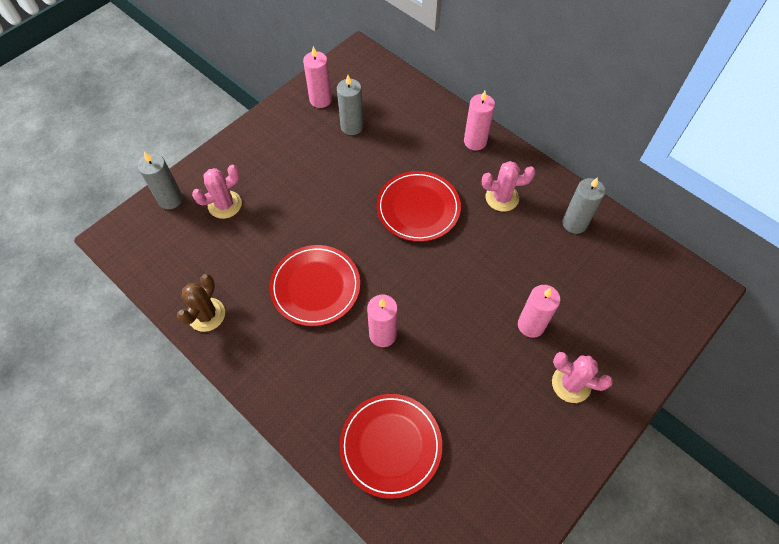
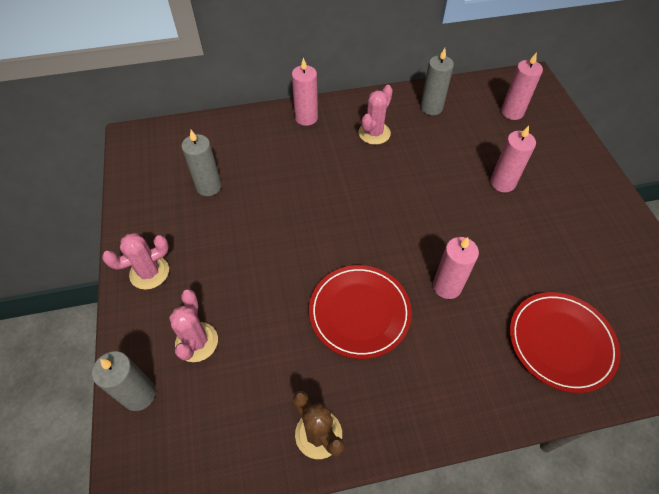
camera: 55 degrees left, 5 degrees down
(320, 100) = (154, 192): pink candle -> pink candle (512, 112)
(418, 208) = (338, 190): red plate -> none
(571, 384) = (567, 189): pink cactus -> pink cactus (149, 272)

